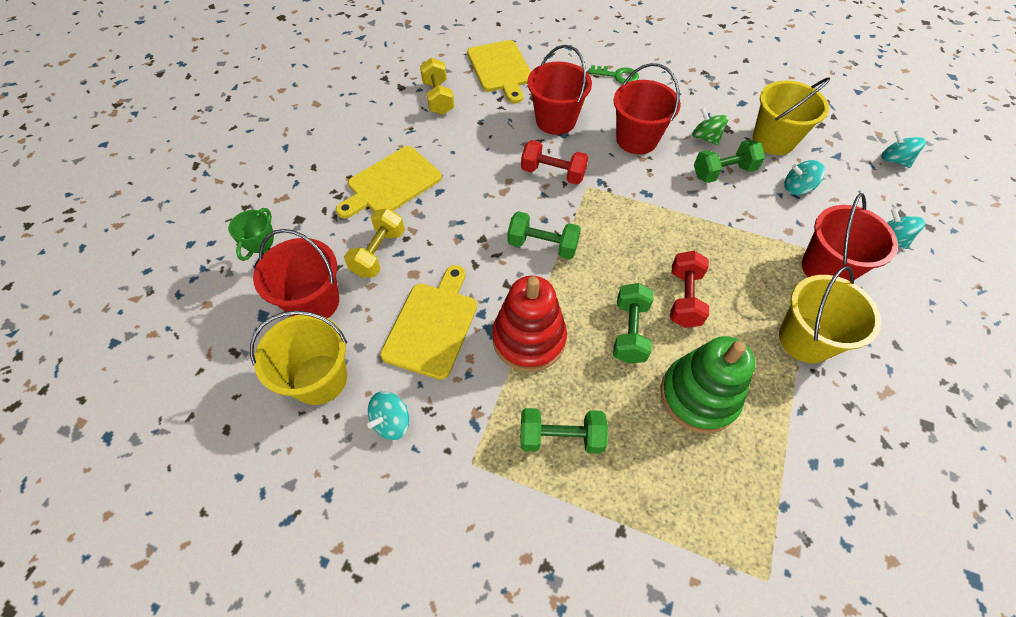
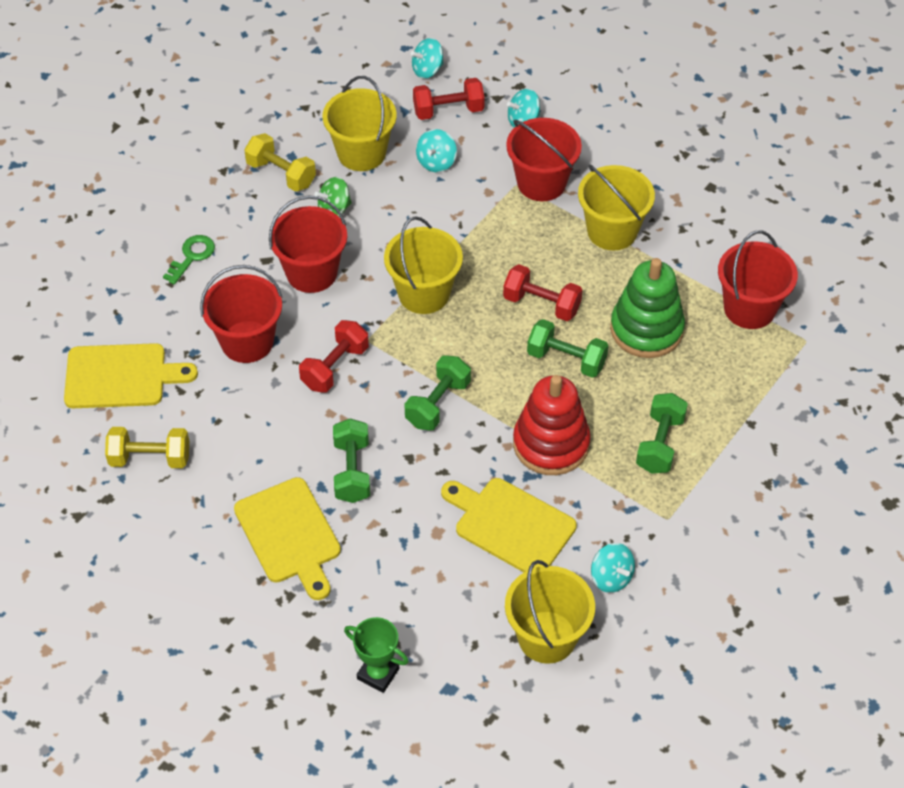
camera: 75 degrees left, 5 degrees down
(314, 302) = (446, 635): red bucket -> red bucket (749, 308)
(379, 253) = (396, 562): yellow dumbbell -> yellow dumbbell (281, 174)
(652, 211) = (424, 293): none -> yellow bucket
(723, 172) = (392, 213): green dumbbell -> green dumbbell (352, 471)
(860, 183) = (448, 111): none -> red dumbbell

